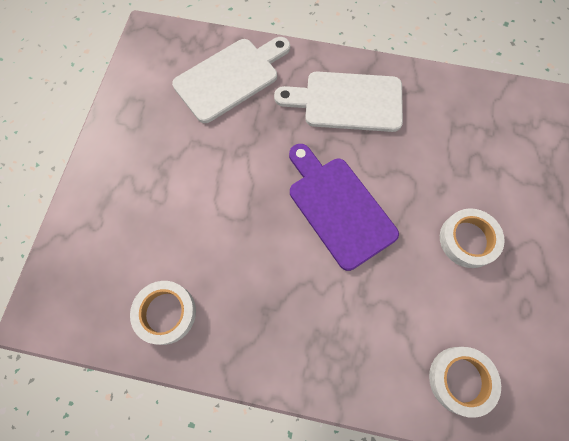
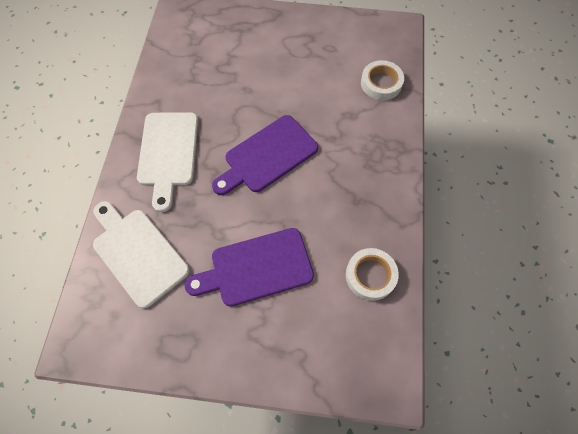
camera: 95 degrees left, 5 degrees down
(196, 187) = (256, 268): none -> purple cutting board
(468, 240) = (286, 75): white tape -> none

